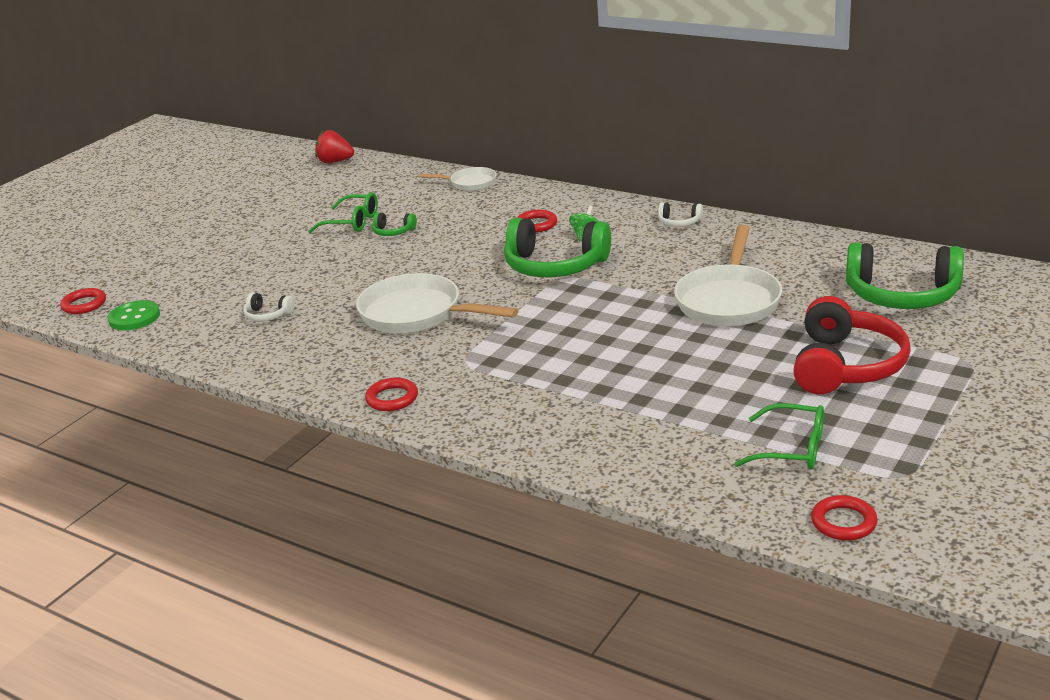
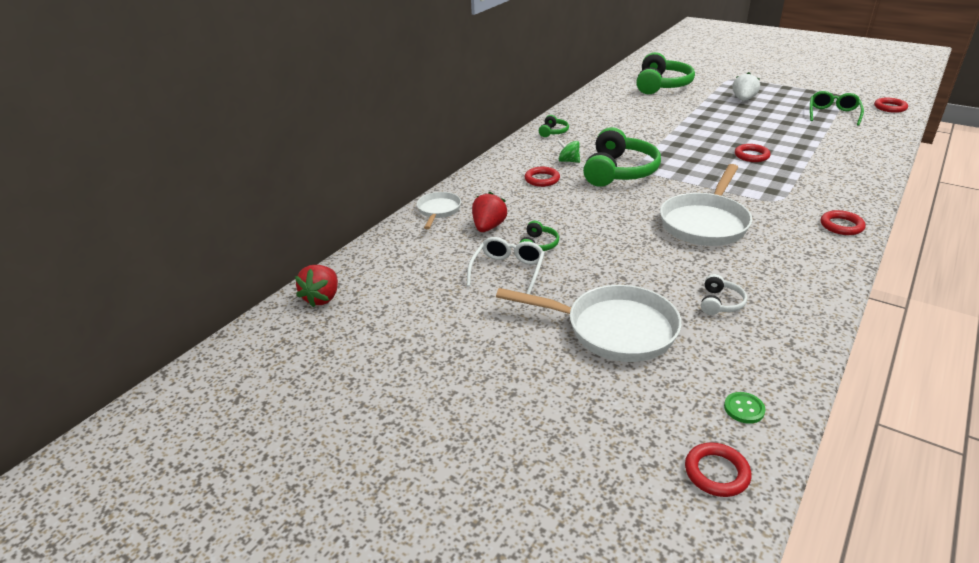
camera: 90 degrees left, 5 degrees up
(134, 317) = (744, 409): green button -> green button, size x0.61
(352, 222) = (508, 270): green glasses -> white glasses
(432, 208) = (488, 227): none -> red strawberry
(603, 355) = (751, 156): none -> red ring
(679, 222) = (553, 132): white headphones -> green headphones
(729, 300) = (671, 121): white pan -> white pan (613, 329)
(846, 366) = (743, 100): red headphones -> white strawberry

